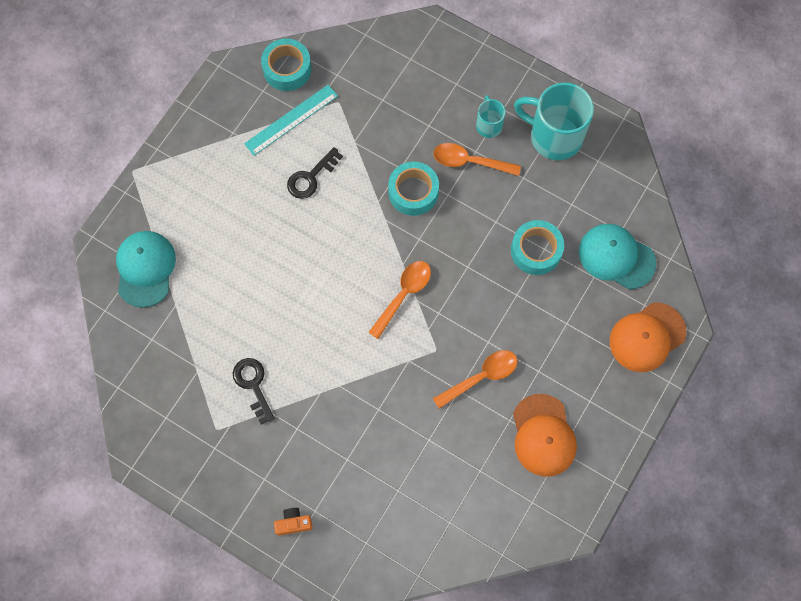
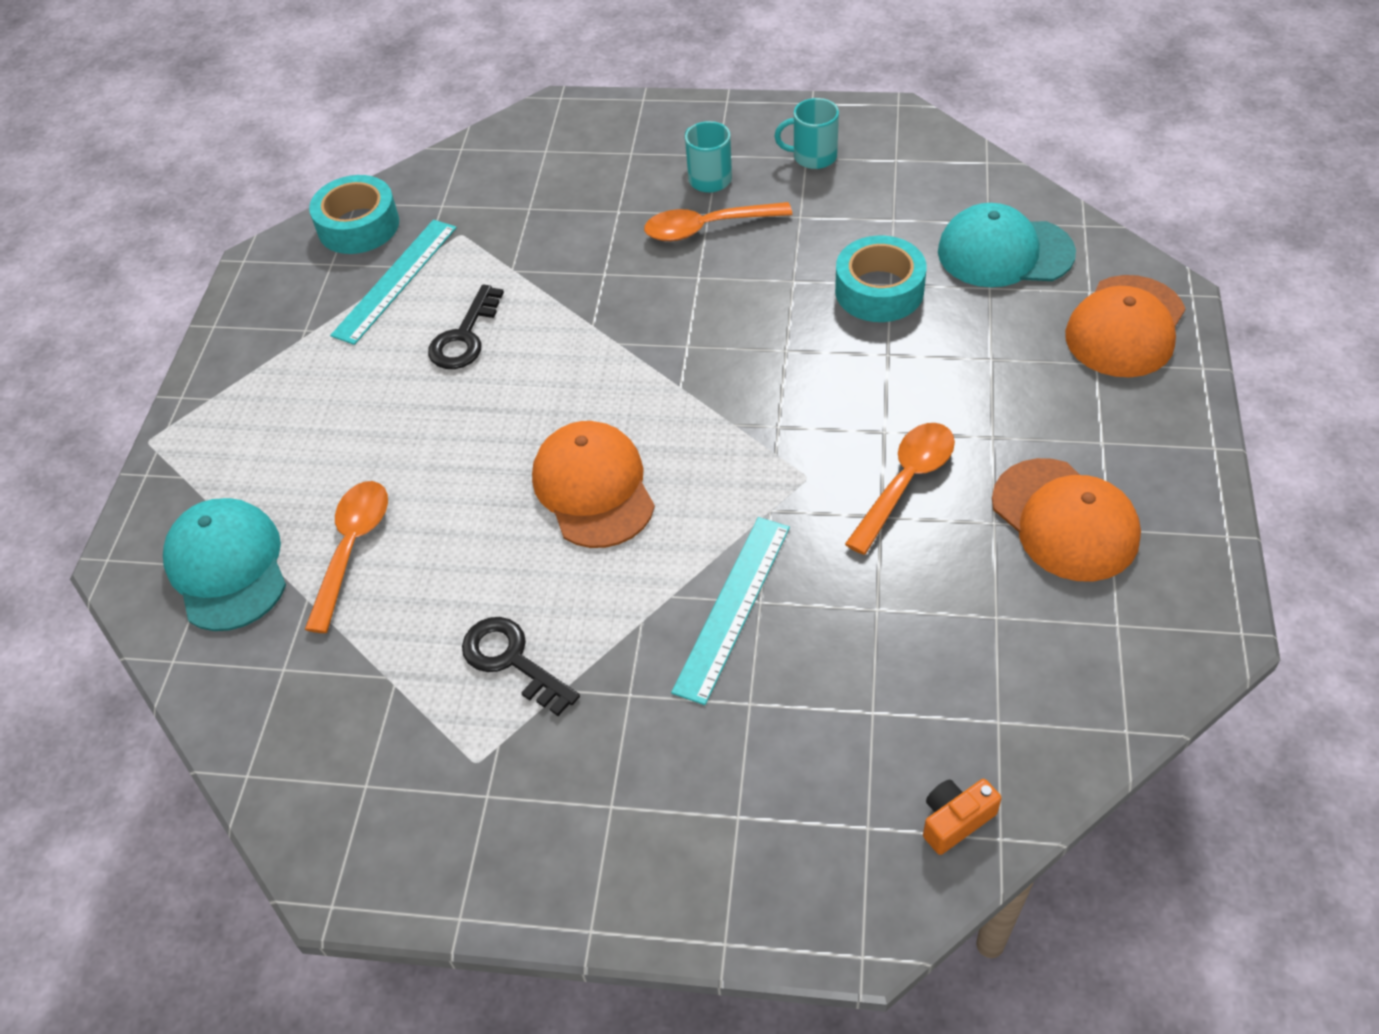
camera: 20 degrees left, 20 degrees down
(293, 523) = (709, 857): orange camera -> orange camera (955, 820)
(332, 306) = (593, 488): none -> orange cap
(364, 406) = (732, 607): none -> turquoise ruler
(403, 295) = (706, 425): orange spoon -> orange spoon (352, 548)
(413, 192) = (642, 293): turquoise tape -> none
(554, 136) = (813, 157): turquoise mug -> turquoise mug, size x0.51

